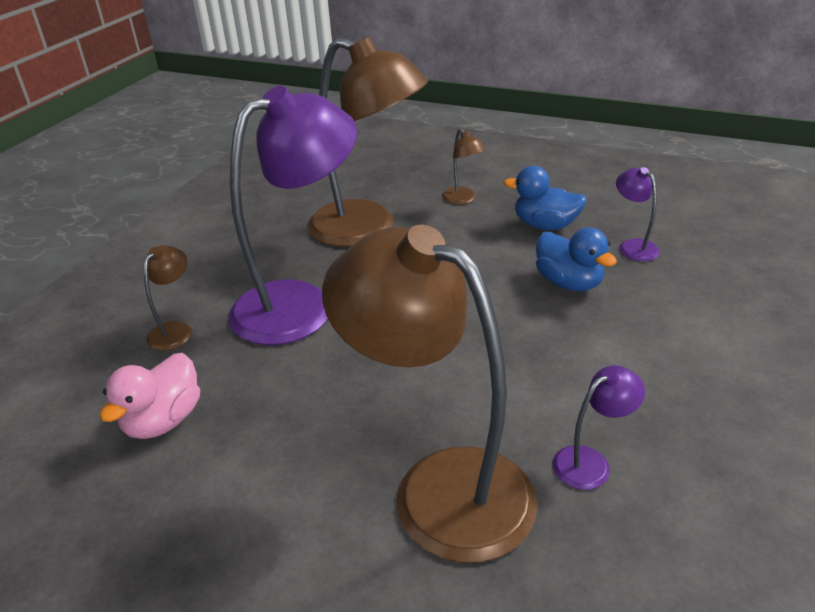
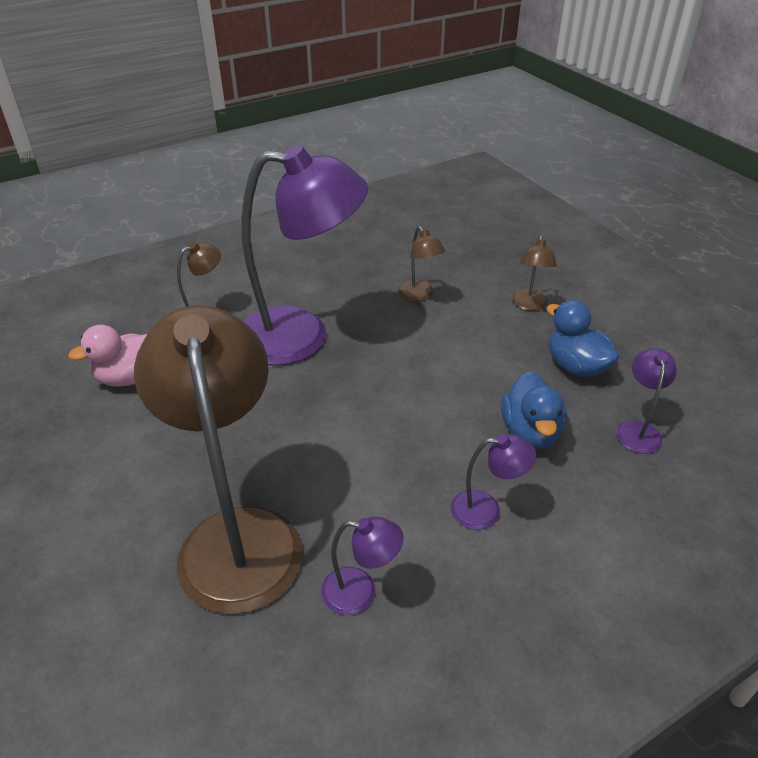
camera: 35 degrees right, 5 degrees up
(368, 228) = (419, 296): brown lamp -> brown lamp, size x0.42
(604, 350) = (486, 510): none -> purple lamp

